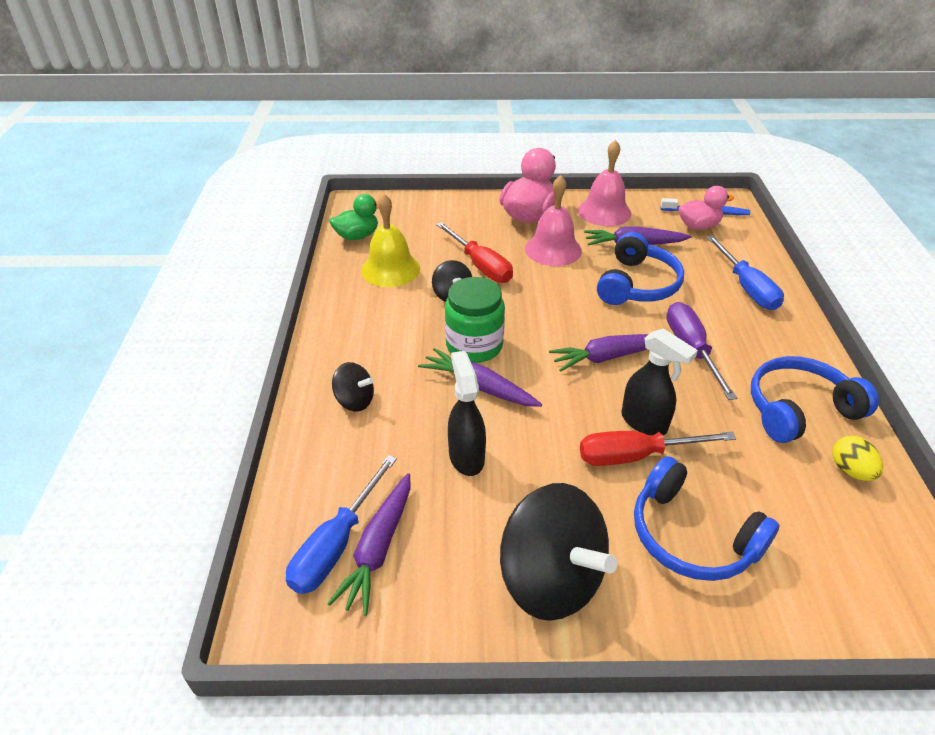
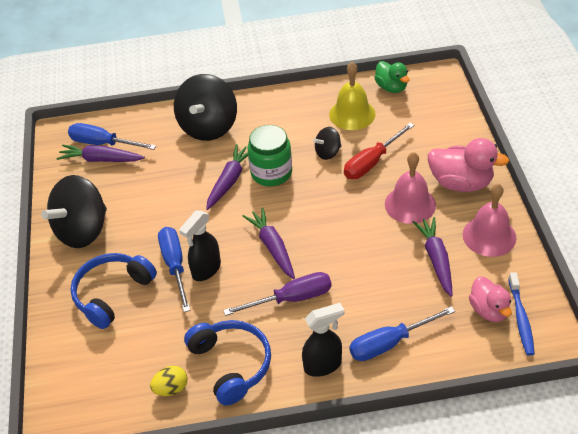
camera: 85 degrees right, 5 degrees up
(355, 401) = (208, 127): black spinning top -> black spinning top, size x2.05
(466, 456) = (167, 184): black spray bottle -> black spray bottle (323, 365)
(636, 456) = (175, 266): red screwdriver -> blue screwdriver
(637, 284) = (372, 263): blue headphones -> none

